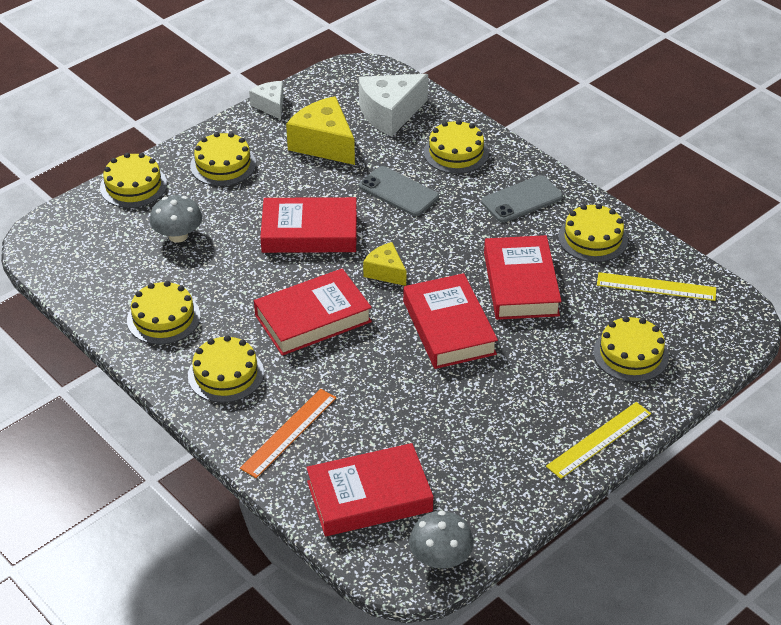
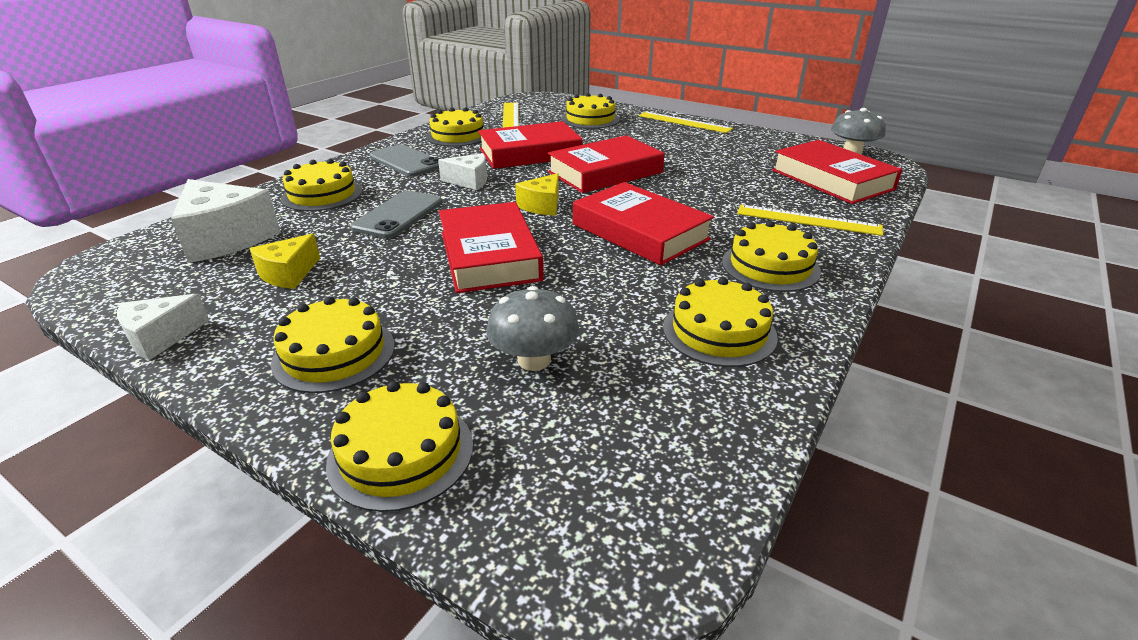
camera: 105 degrees left, 10 degrees down
(289, 432) = (808, 220): orange ruler -> yellow ruler
(323, 144) = (288, 274): yellow cheese -> yellow cheese, size x0.57
(457, 235) = (469, 181): none -> white cheese

